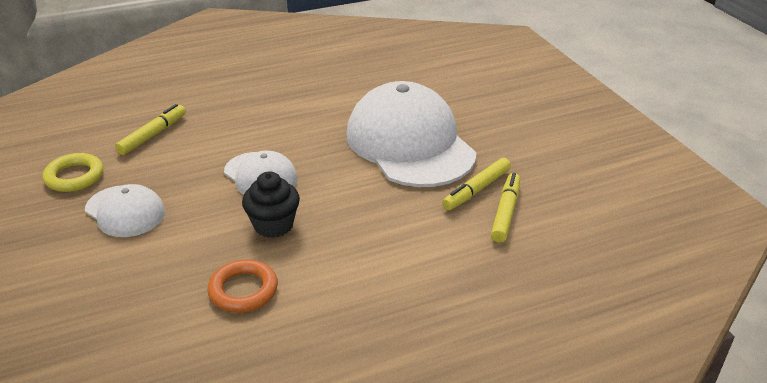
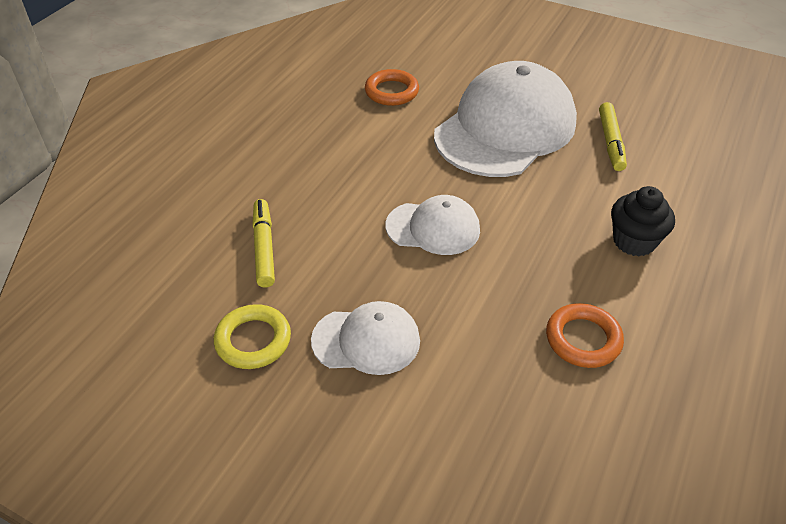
camera: 40 degrees left, 10 degrees up
(273, 225) = (515, 266): black cupcake -> black cupcake (634, 241)
(367, 87) = (391, 92): none -> orange ring
(409, 143) = (505, 128): white cap -> white cap turned 105 degrees clockwise
(505, 212) = (655, 149): yellow marker -> none

